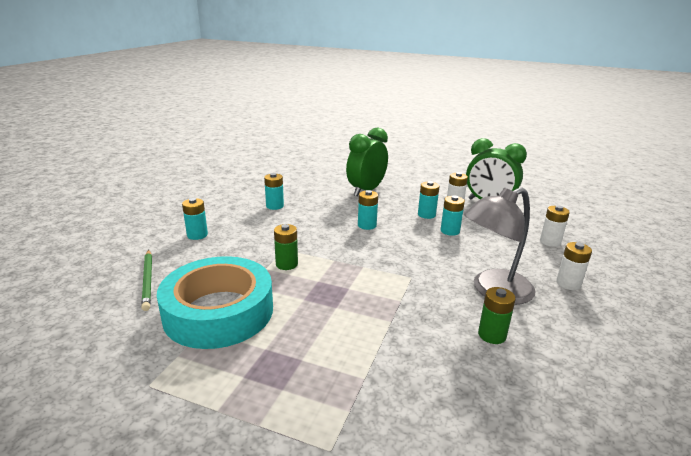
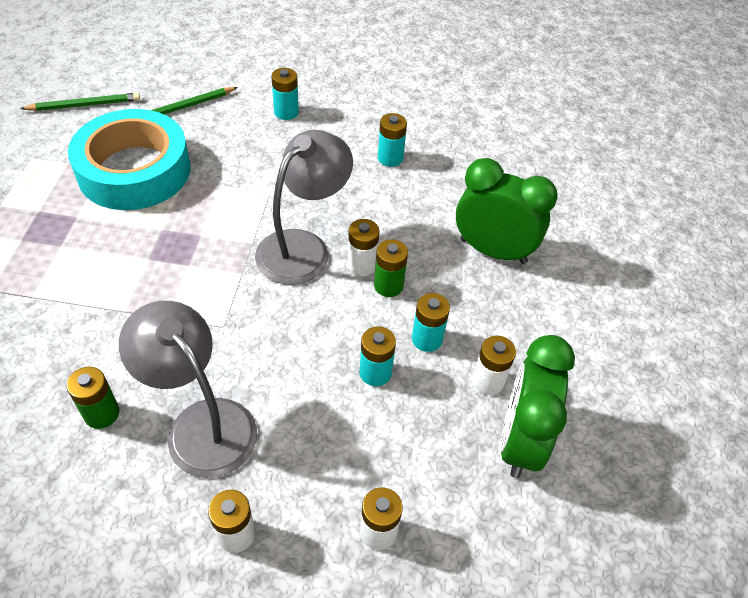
camera: 75 degrees right, 25 degrees up
(84, 343) = (84, 105): none -> green pencil
(286, 264) = (234, 201): green battery -> green battery (388, 285)
(345, 242) = (303, 247): none -> grey lamp
(367, 225) = (362, 265): turquoise battery -> white battery

